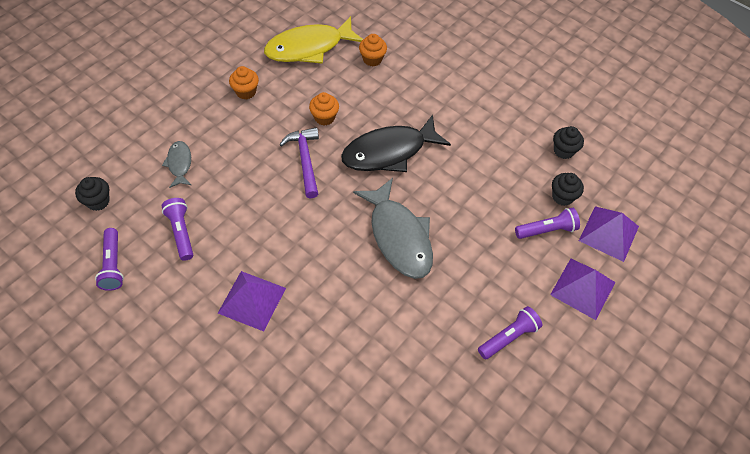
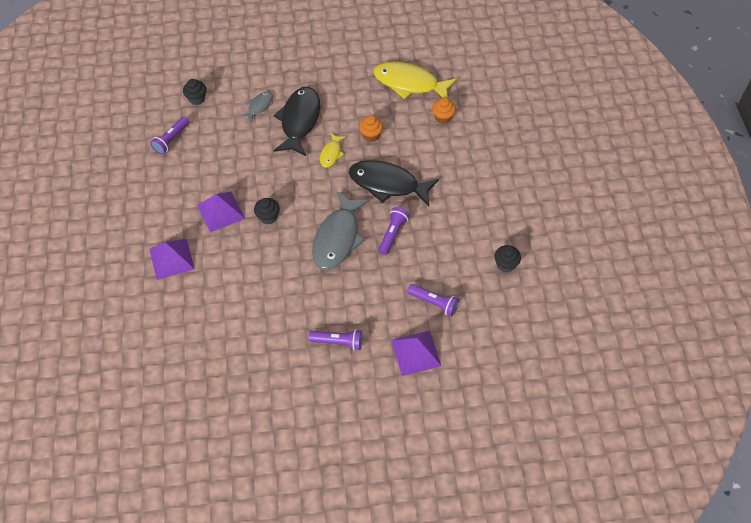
camera: 45 degrees right, 0 degrees up
(181, 232) = (221, 147): purple flashlight -> purple flashlight (392, 234)
(238, 150) = (299, 121): none -> black fish
(246, 92) = (340, 87): orange cupcake -> none
(305, 160) = (331, 154): purple hammer -> yellow fish
(562, 196) = (469, 291): black cupcake -> black cupcake (268, 217)
(608, 233) = (473, 336): purple pyramid -> purple pyramid (171, 259)

